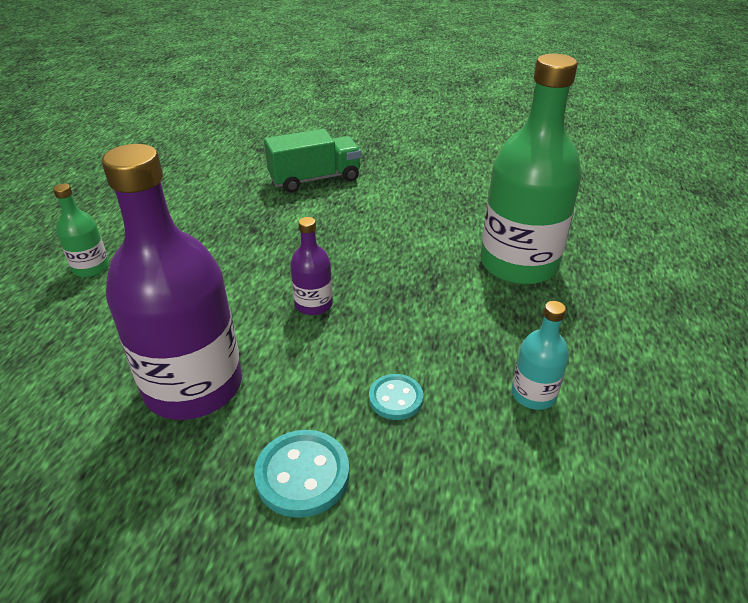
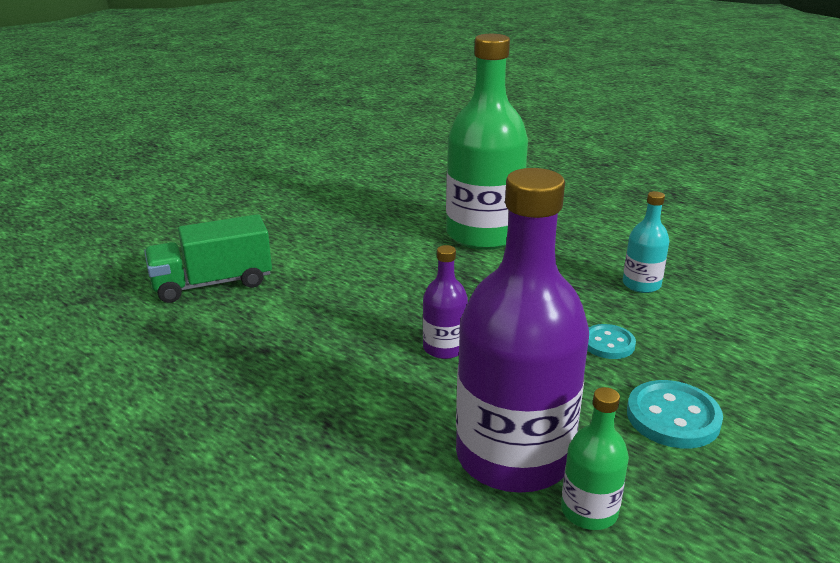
camera: 60 degrees left, 10 degrees down
(91, 268) = (194, 501): green bottle -> green bottle (589, 511)
(315, 179) = (212, 283): green truck -> green truck turned 120 degrees counterclockwise

